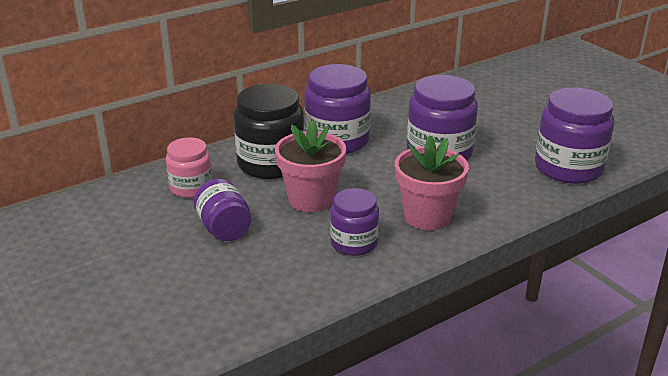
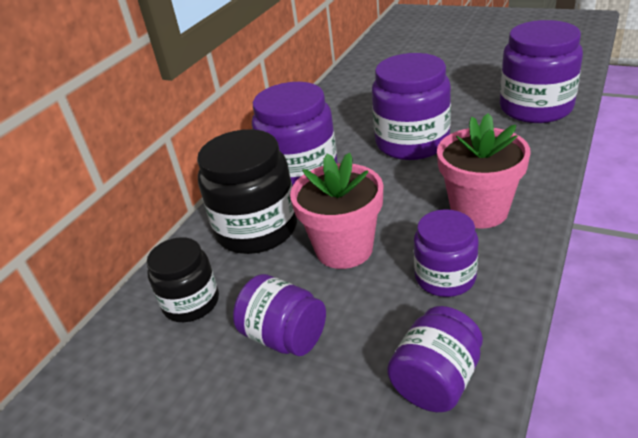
camera: 25 degrees left, 5 degrees up
(191, 187) = (191, 302): pink jar -> black jar
(283, 289) = (436, 380): none -> purple jar

